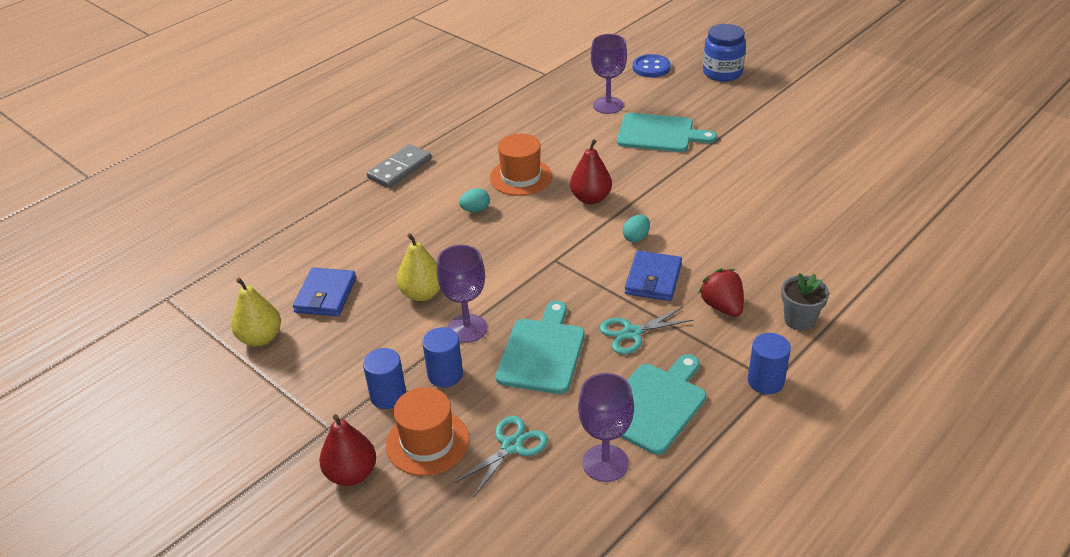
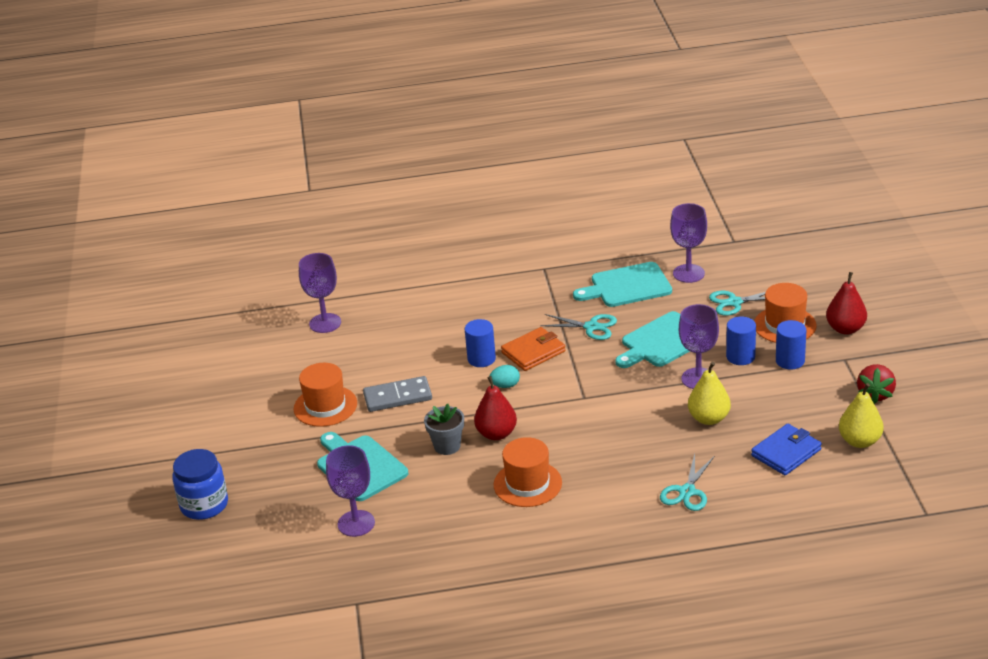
camera: 140 degrees left, 5 degrees down
(388, 226) = (687, 492): none -> turquoise scissors
(399, 169) = (625, 551): grey domino -> grey domino (397, 397)
(475, 210) = (599, 470): turquoise egg -> none
(651, 67) = (251, 550): blue button -> none
(653, 279) = (533, 352): blue wallet -> orange wallet
(722, 306) = (514, 316): red strawberry -> red strawberry (875, 394)
(752, 156) = (325, 406): none -> orange hat
(765, 381) = (548, 270): blue cylinder -> blue cylinder (481, 359)
(799, 320) = (480, 288): grey flower pot -> grey flower pot (447, 446)
(874, 214) = (325, 323): none -> purple goblet

